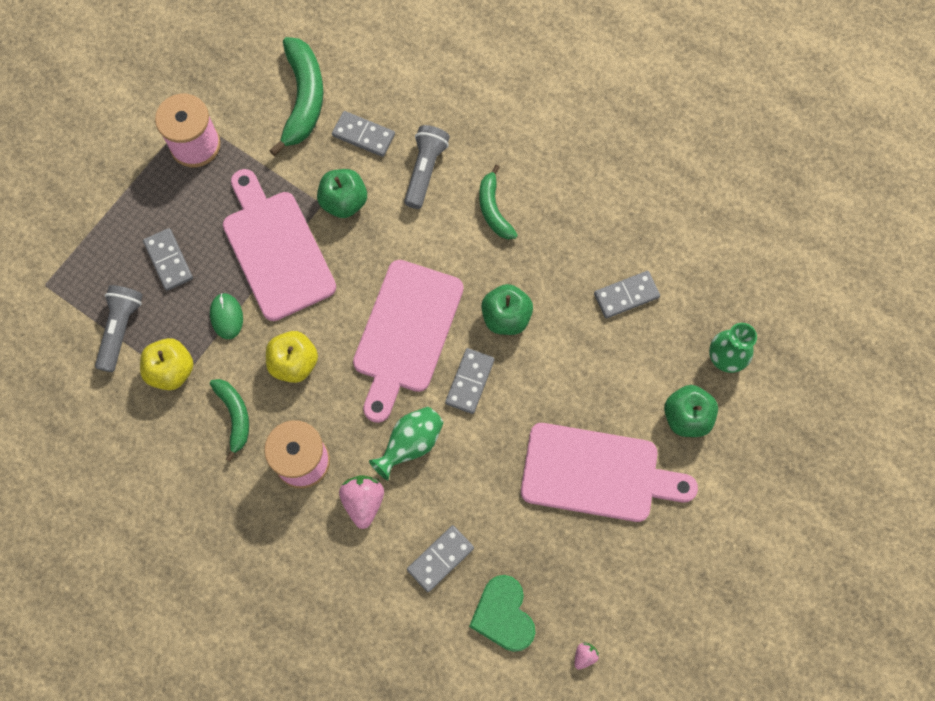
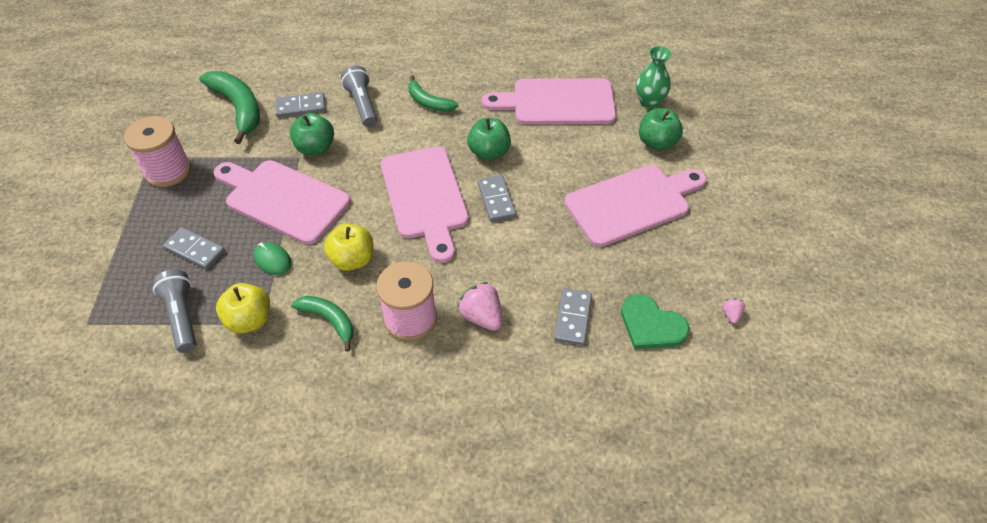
camera: 35 degrees left, 20 degrees down
(410, 444) = (486, 260): green vase -> none
(626, 295) = (557, 102): grey domino -> pink cutting board

